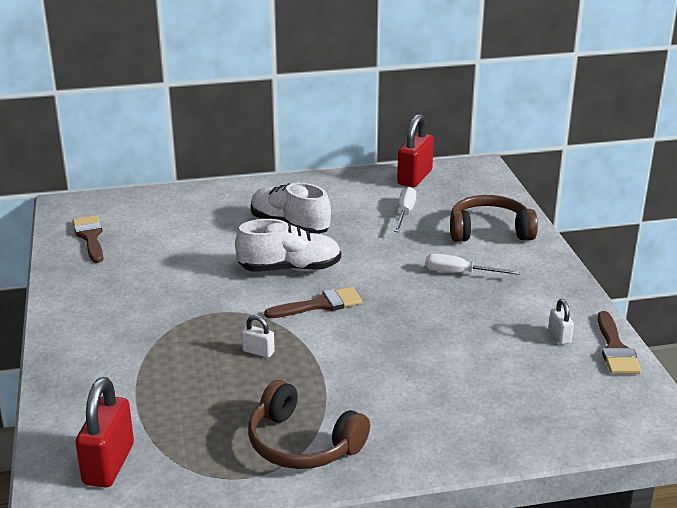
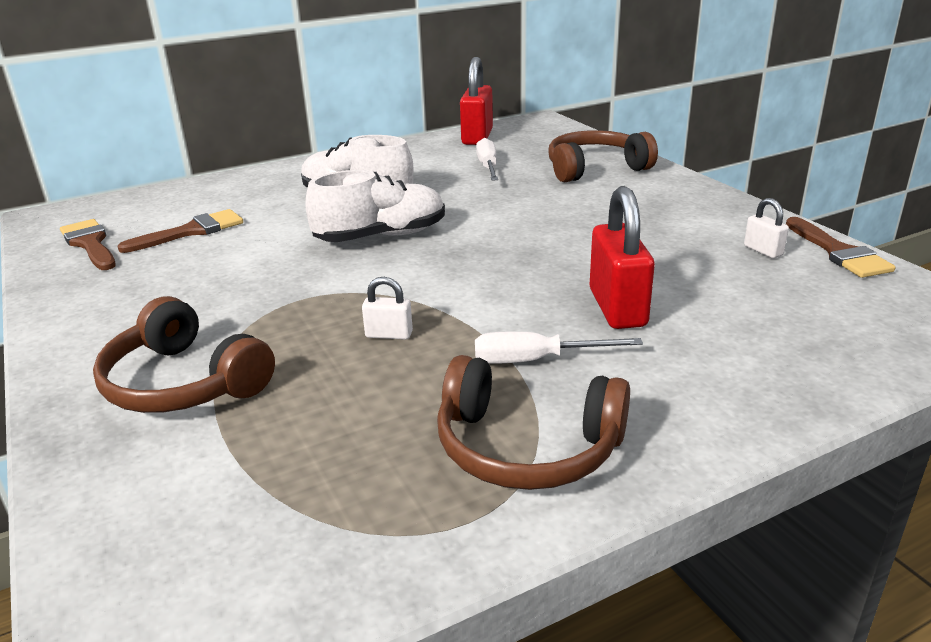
camera: 15 degrees left, 0 degrees up
(108, 464) = (207, 556): red padlock -> red padlock (617, 308)
(123, 360) = (183, 383): none -> brown headphones
(320, 304) = (443, 267): brown brush -> brown brush (191, 231)
(459, 273) = (593, 210): white screwdriver -> white screwdriver (536, 360)

